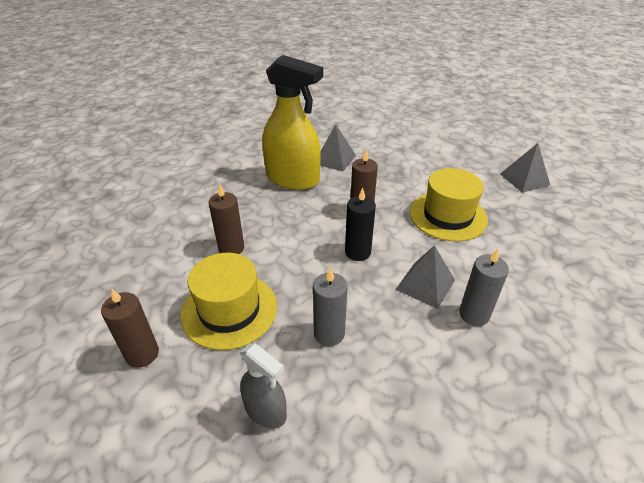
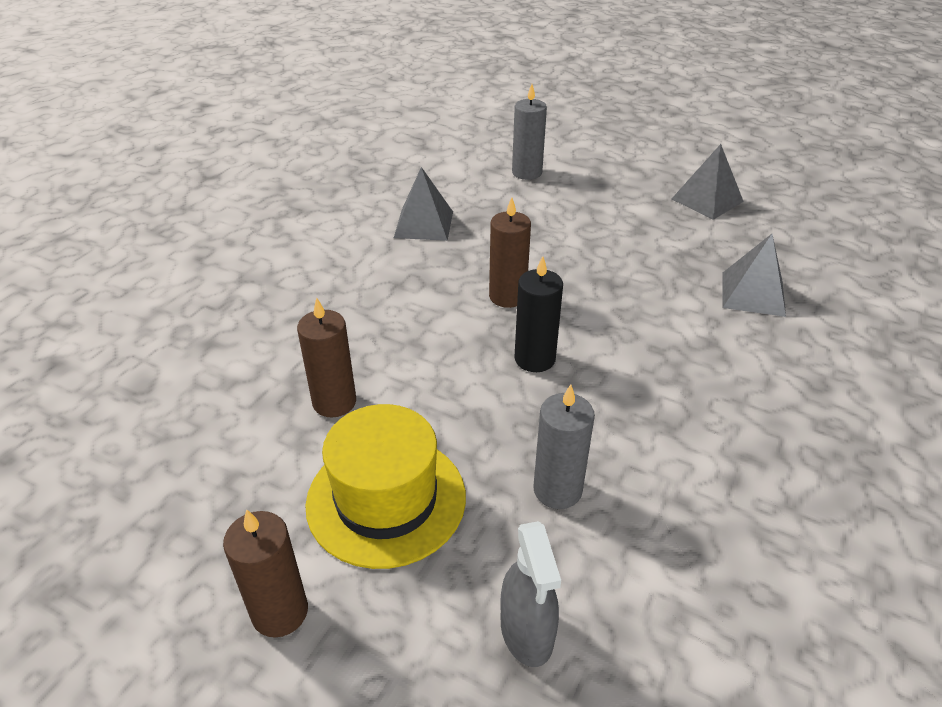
camera: 20 degrees left, 0 degrees up
(265, 411) = (527, 632): grey spray bottle -> grey spray bottle turned 60 degrees clockwise
(293, 179) = (374, 269): yellow spray bottle -> none
(425, 284) = (653, 381): grey pyramid -> grey pyramid (753, 293)
(448, 216) = (633, 275): yellow hat -> none
(474, 314) = (737, 405): grey candle -> grey candle (527, 172)

